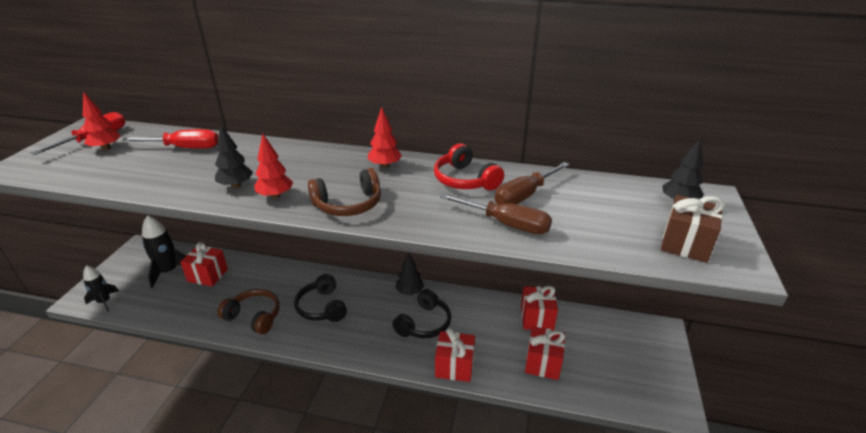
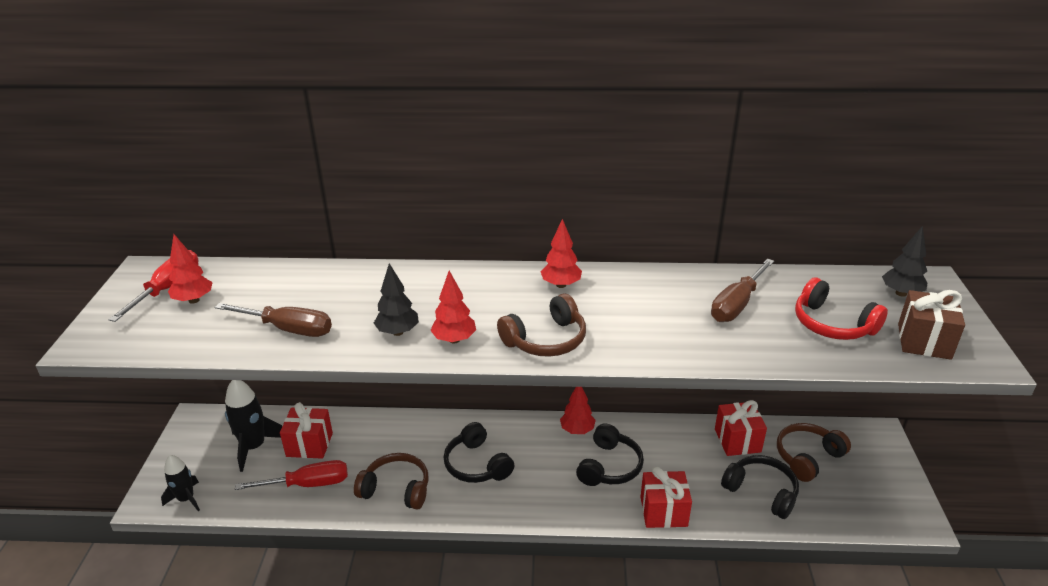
camera: 10 degrees left, 0 degrees up
(184, 148) = (297, 288): red screwdriver -> red screwdriver (307, 484)
(409, 292) = (577, 430): black tree -> red tree
(465, 180) = (662, 293): red headphones -> red headphones (832, 324)
(506, 224) = (732, 342): brown screwdriver -> brown screwdriver (288, 329)
(543, 363) = (761, 492): red gift -> black headphones
(592, 340) = (807, 457): none -> brown headphones

